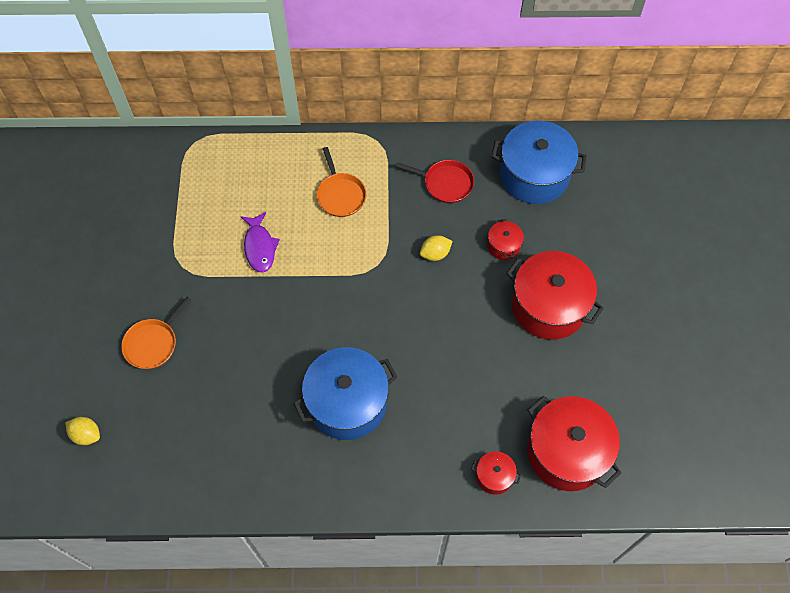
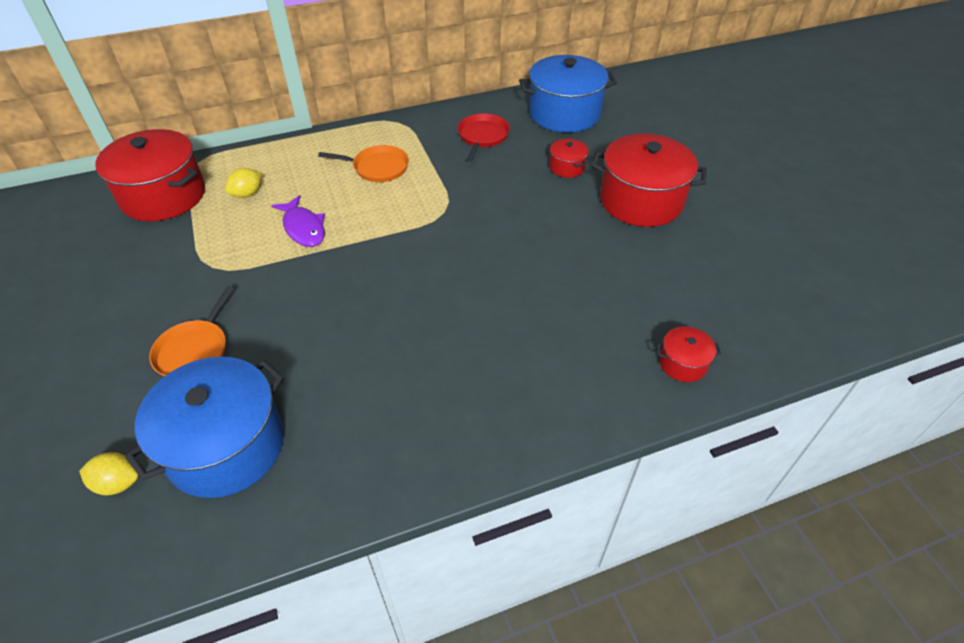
camera: 20 degrees left, 15 degrees down
(340, 195) = (378, 167): orange pan -> orange pan turned 45 degrees counterclockwise
(347, 403) = (470, 342): blue pot -> blue pot (226, 446)
(435, 254) = (501, 189): yellow lemon -> yellow lemon (247, 194)
(445, 183) = (482, 136): red pan -> red pan turned 75 degrees counterclockwise
(567, 452) = (744, 316): red pot -> red pot (163, 196)

